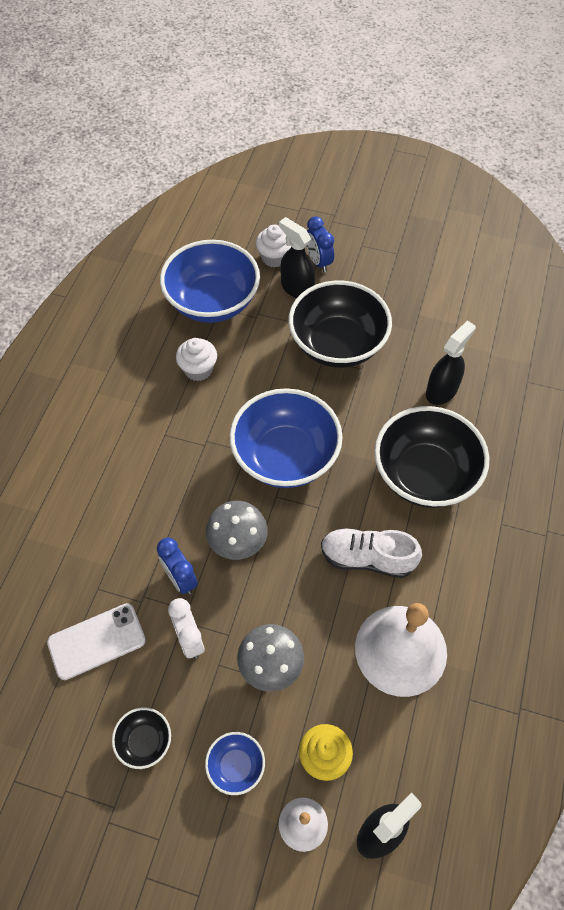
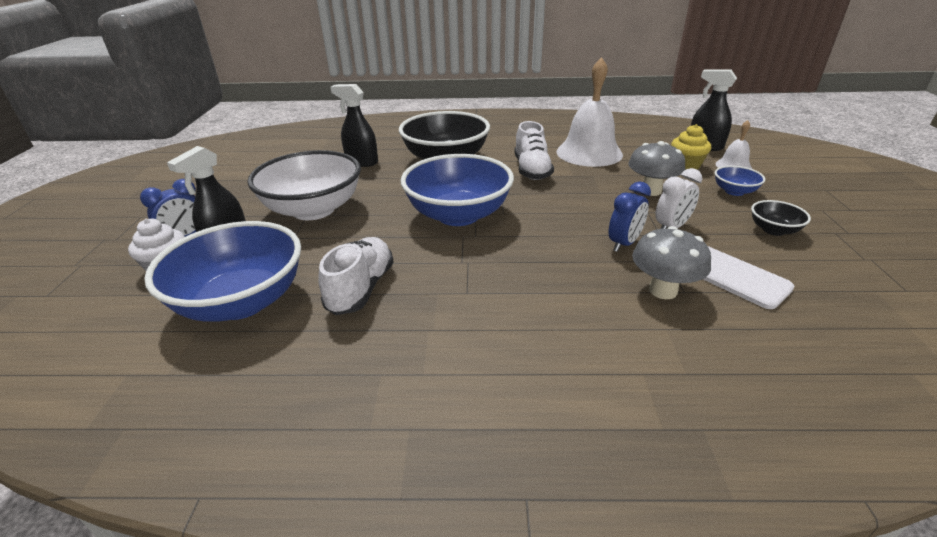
camera: 105 degrees left, 25 degrees down
(198, 369) = (361, 288): white cupcake -> white shoe
(238, 543) = (563, 222): grey mushroom -> grey mushroom (663, 290)
(337, 344) = (313, 210): black bowl -> white bowl

